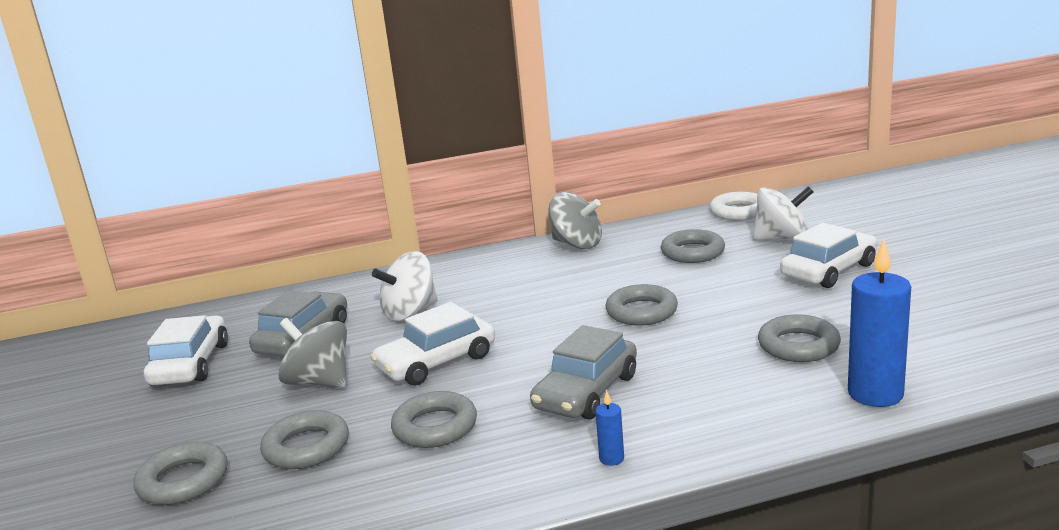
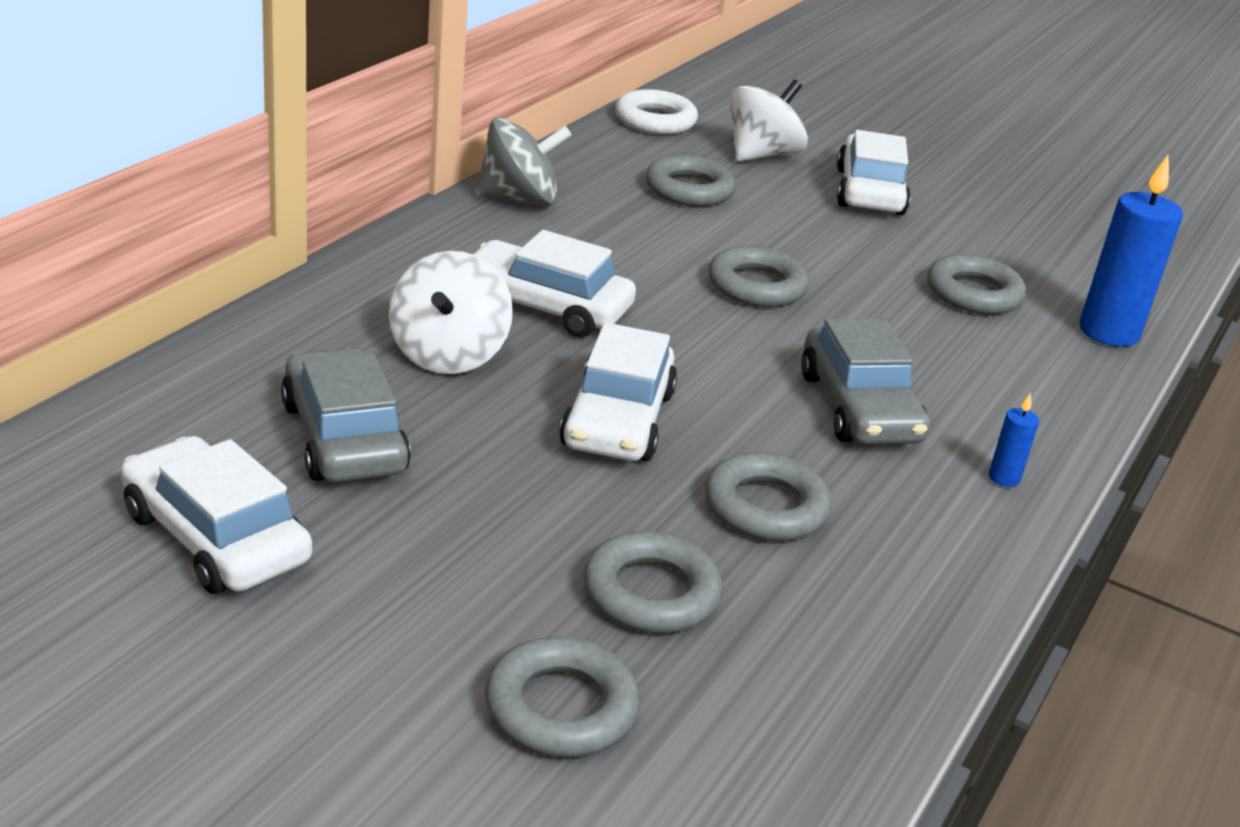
camera: 50 degrees left, 10 degrees up
(319, 382) = (499, 497): grey spinning top -> none
(497, 299) = (545, 306): none -> white car

